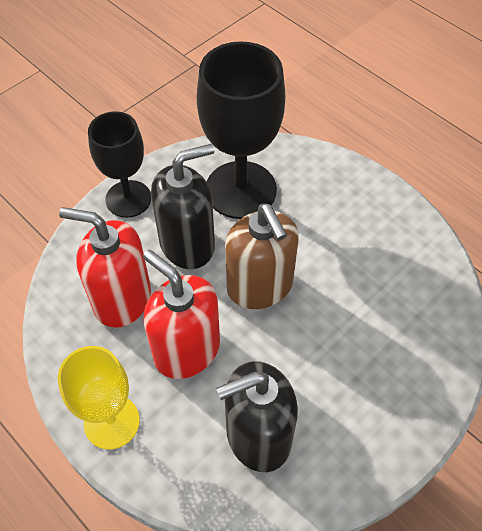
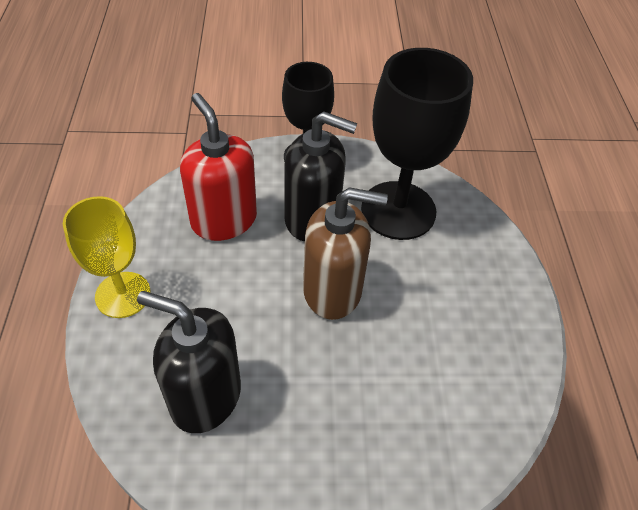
camera: 40 degrees right, 5 degrees down
(186, 350) = (227, 290): red soap dispenser -> none
(260, 286) = (333, 291): brown soap dispenser -> brown soap dispenser turned 105 degrees counterclockwise

